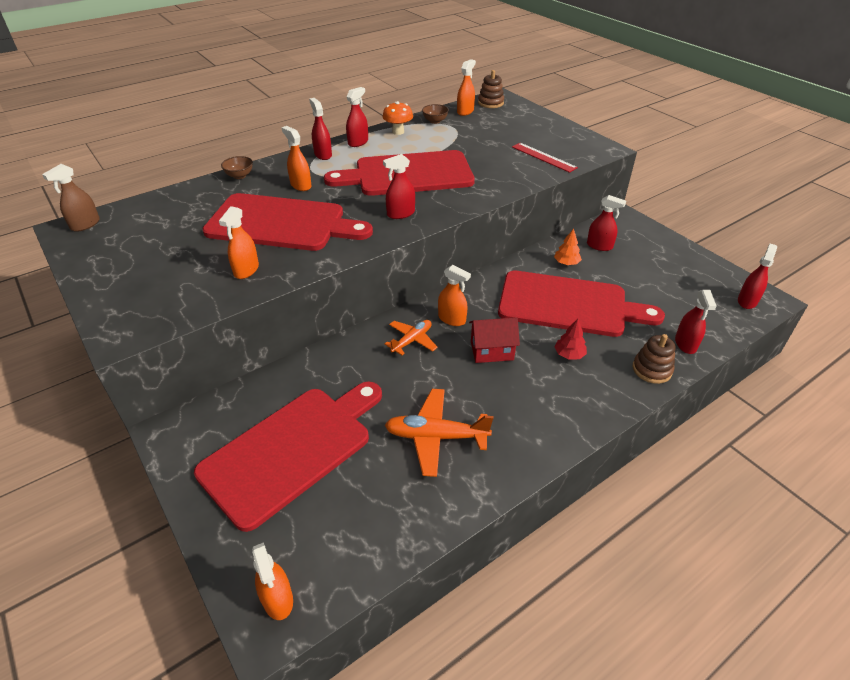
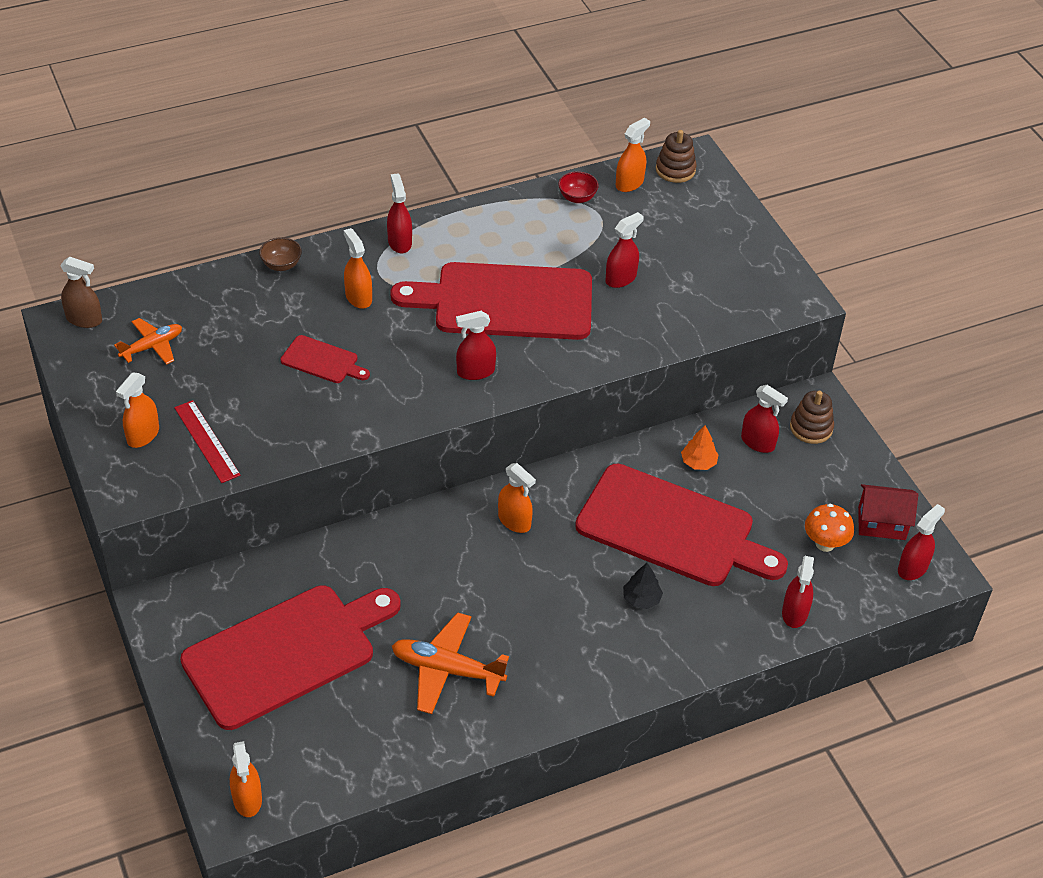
camera: 10 degrees right, 5 degrees up
(85, 224) = (84, 319): brown spray bottle -> brown spray bottle turned 120 degrees counterclockwise
(246, 270) = (269, 428): orange spray bottle -> orange spray bottle (143, 435)
(281, 223) = (322, 361): red cutting board -> red cutting board, size x0.43
(358, 142) = (454, 225): red spray bottle -> red spray bottle (621, 278)
(398, 132) = (516, 212): orange mushroom -> orange mushroom (825, 544)
(412, 340) = (455, 542): orange plane -> orange plane (152, 346)
(435, 121) = (577, 198): brown bowl -> red bowl
(492, 351) = (548, 575): red house -> red house (881, 523)
(543, 157) = (705, 301): red ruler -> red ruler (206, 441)
(569, 354) = (641, 599): red tree -> black tree
(652, 369) = (733, 638): brown stacking toy -> brown stacking toy (811, 428)

